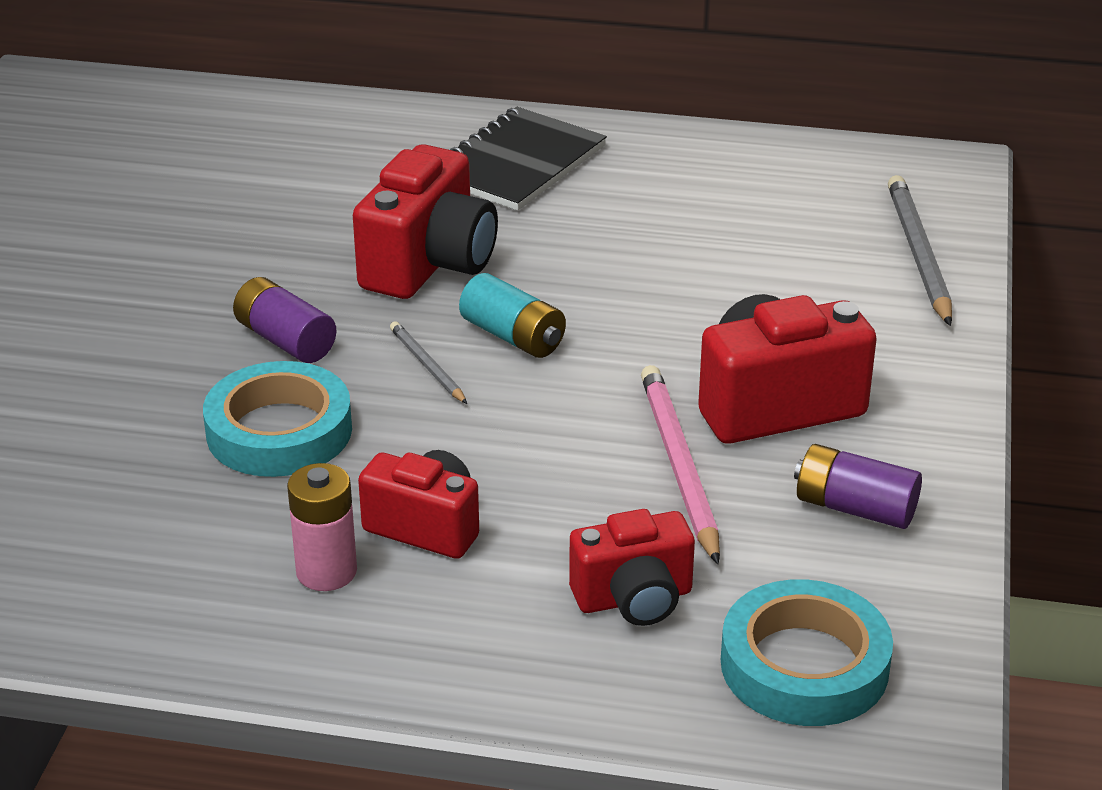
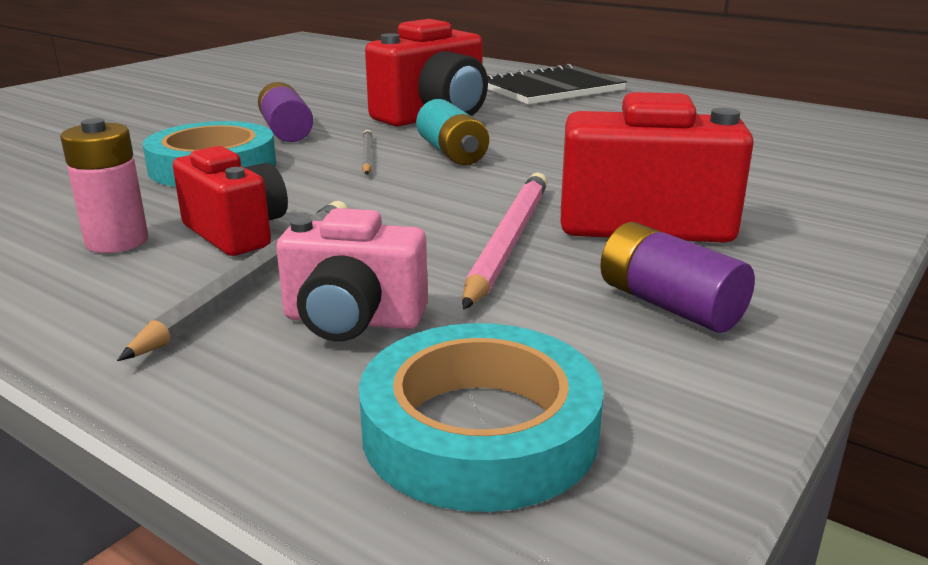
camera: 25 degrees right, 10 degrees down
(634, 599) = (352, 321): red camera -> pink camera
(918, 254) = (860, 164): grey pencil -> grey pencil (255, 278)

